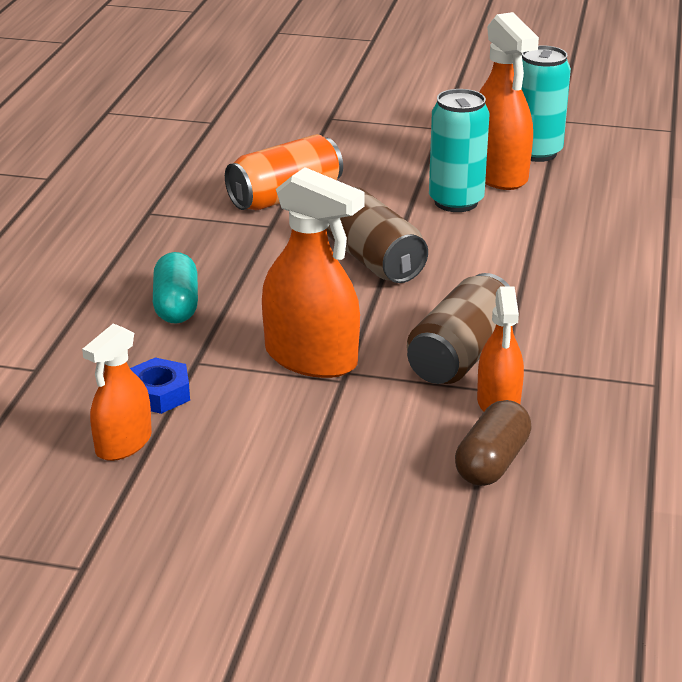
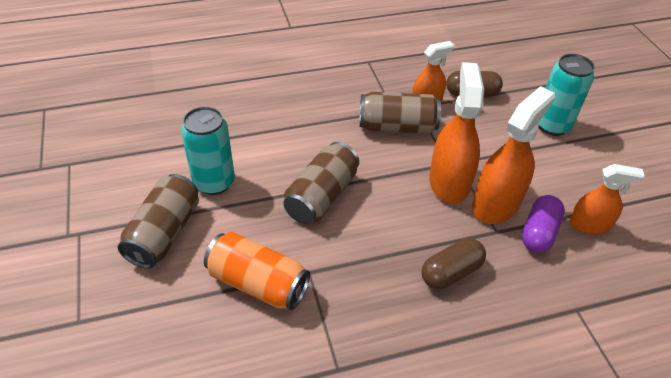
camera: 120 degrees left, 15 degrees up
(158, 393) = (539, 232): blue nut -> purple capsule
(176, 306) = (451, 272): turquoise capsule -> brown capsule
(400, 165) = (164, 233): none -> brown can
(498, 174) = (157, 174): orange spray bottle -> orange spray bottle (496, 204)
(536, 152) = (110, 164): turquoise can -> turquoise can (552, 125)

